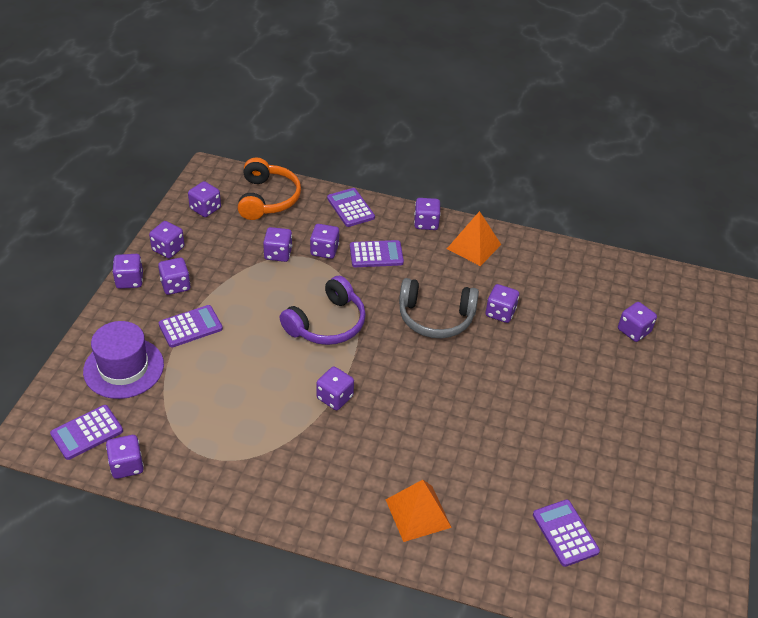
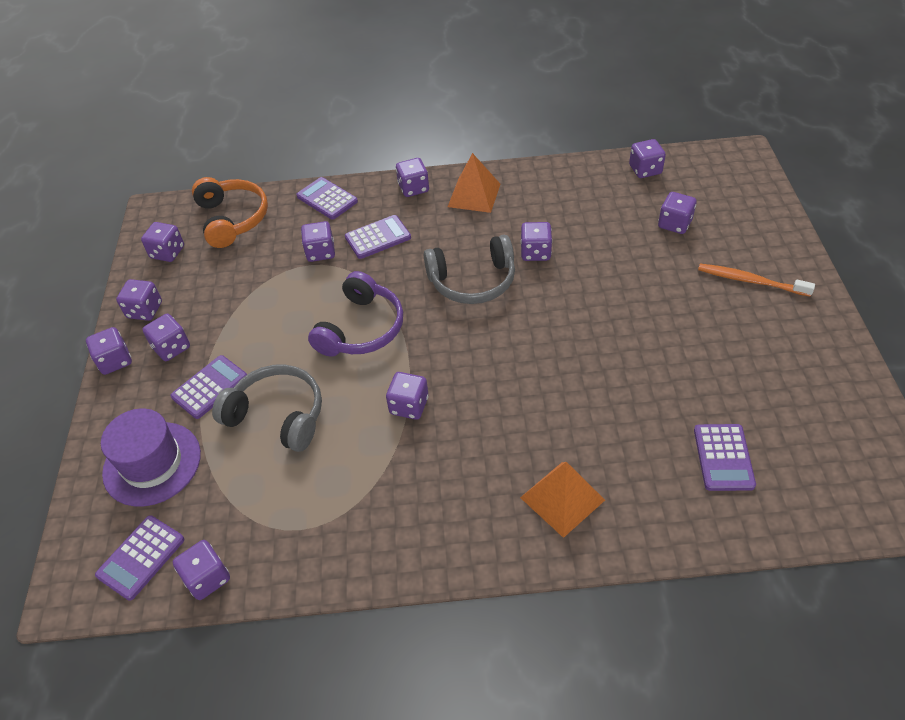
camera: 15 degrees left, 5 degrees up
(231, 367) = (277, 415): none -> grey headphones
(278, 254) = (271, 273): purple dice -> purple dice (645, 170)
(565, 533) = (723, 457): purple calculator -> purple calculator turned 135 degrees counterclockwise
(672, 402) = (750, 281): none -> orange toothbrush

